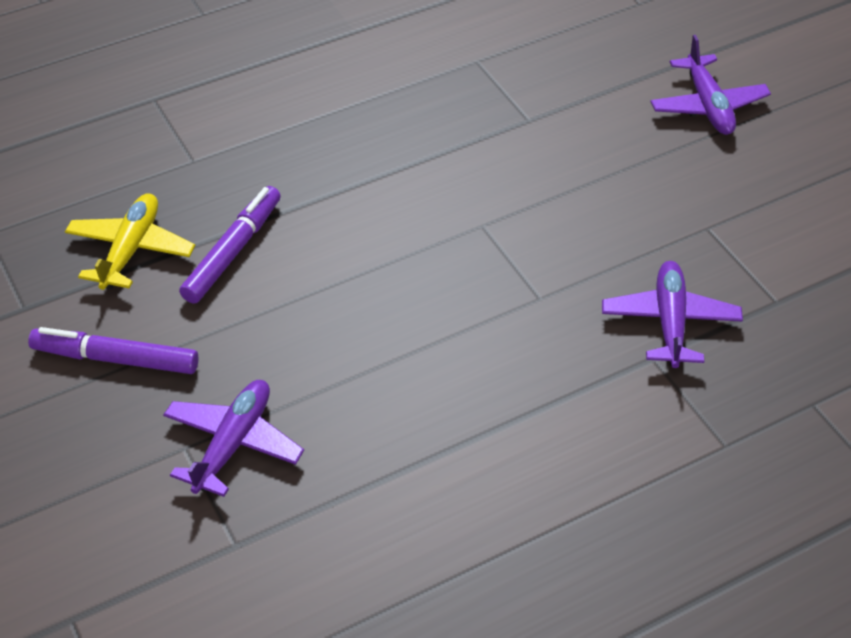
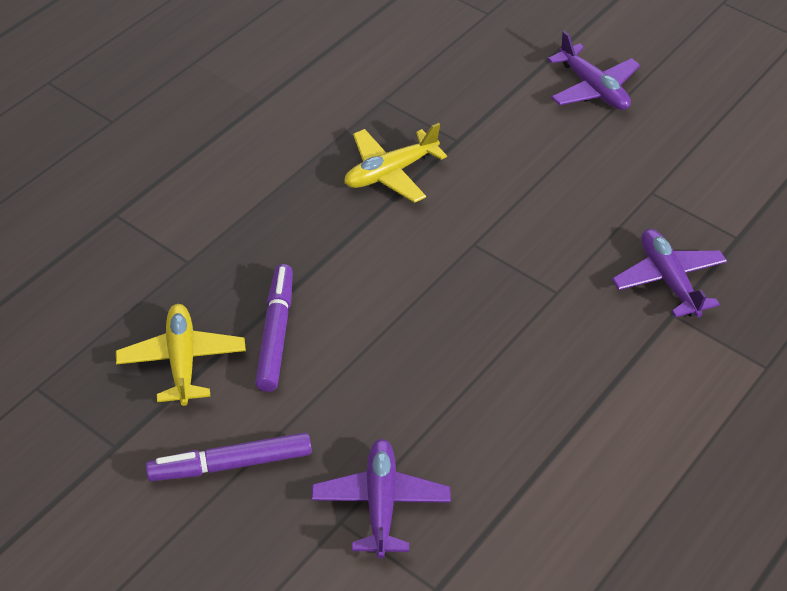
camera: 25 degrees left, 0 degrees up
(440, 132) = (390, 172): none -> yellow plane

